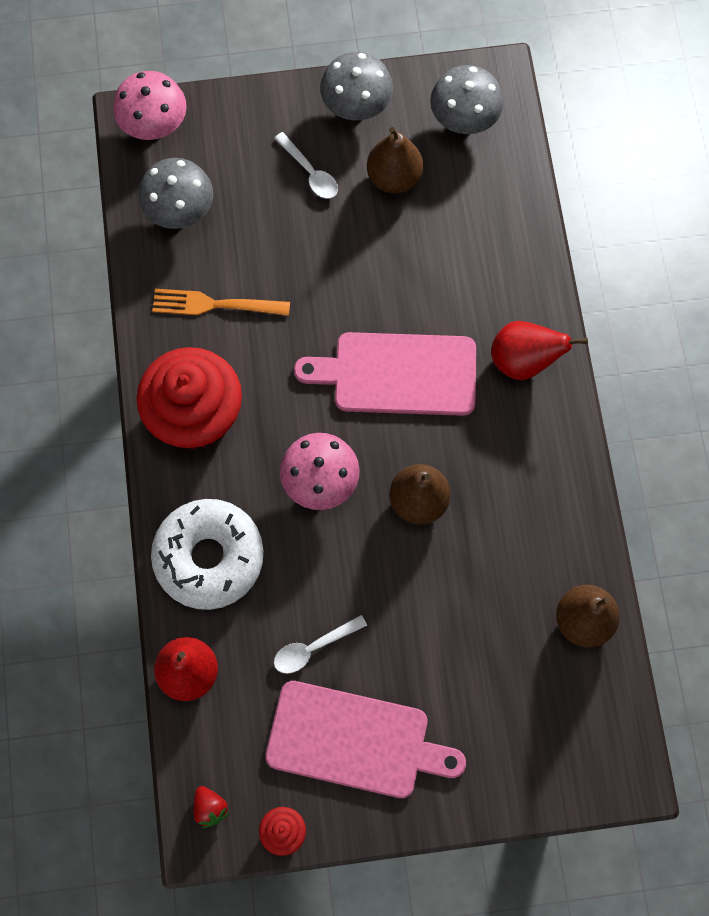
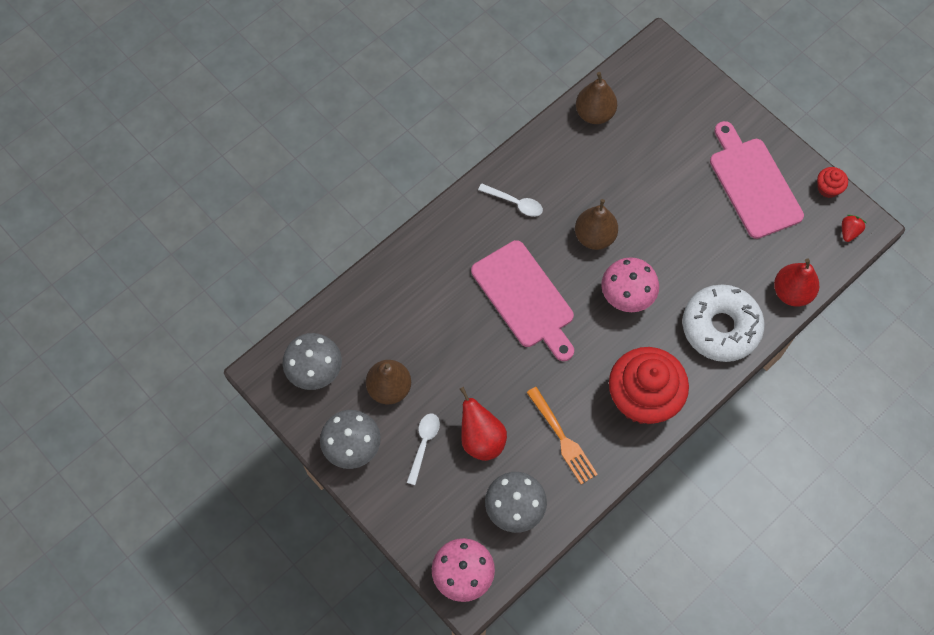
camera: 125 degrees left, 5 degrees down
(313, 648) = (723, 237): white spoon -> white spoon (515, 203)
(523, 361) = (462, 233): red pear -> red pear (481, 439)

